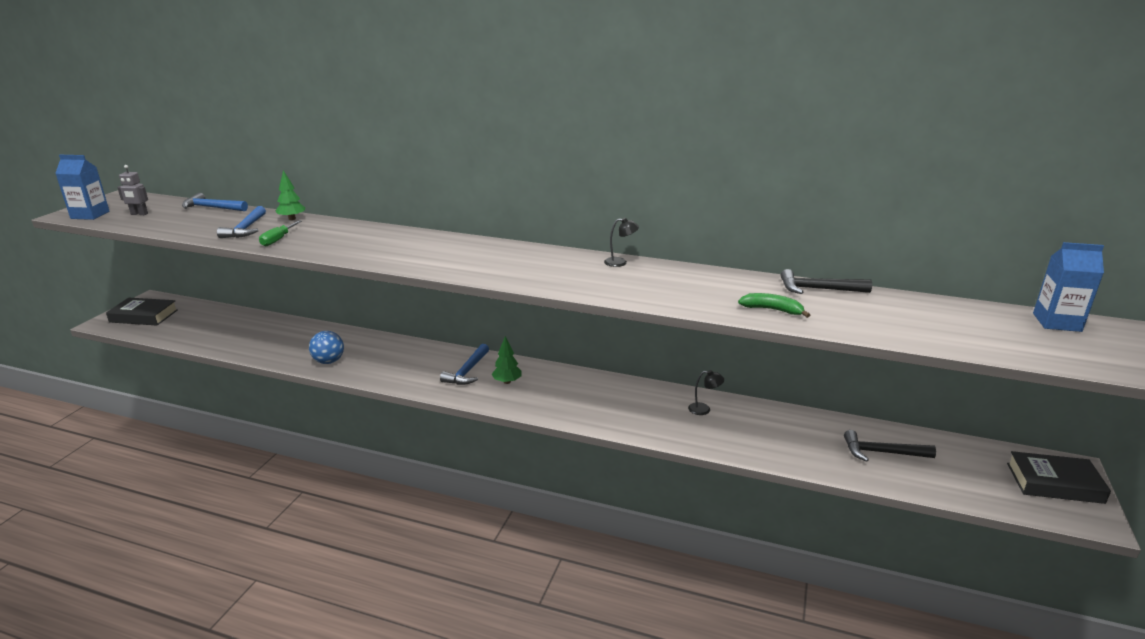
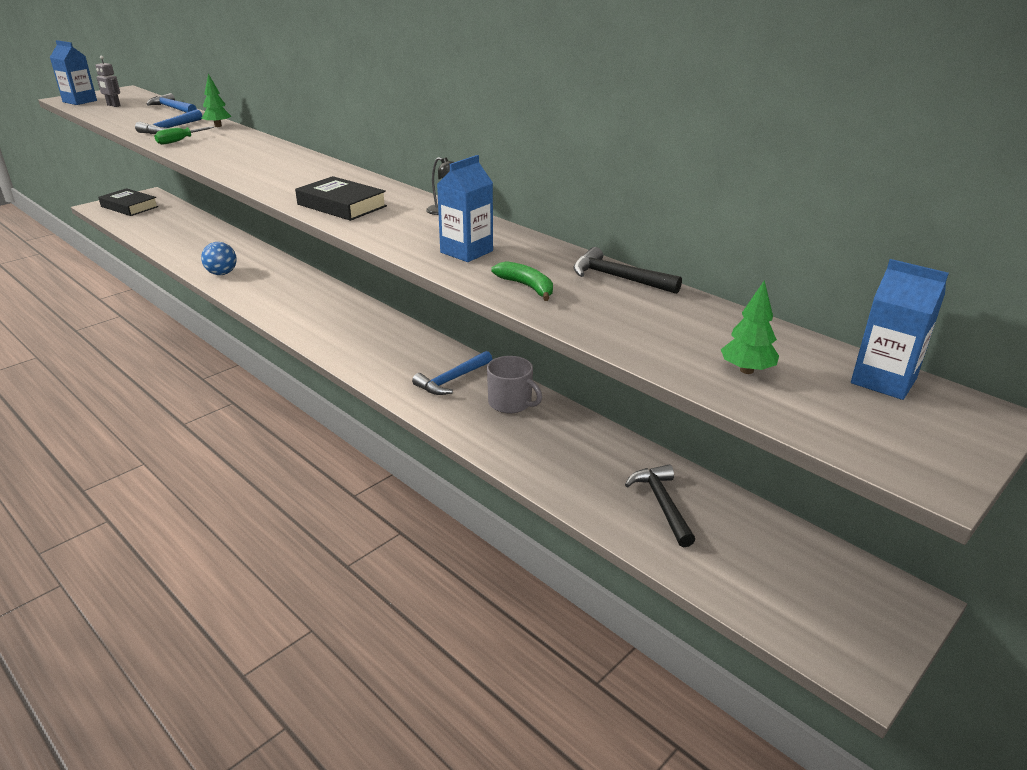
camera: 25 degrees right, 5 degrees up
(467, 371) = (325, 309): blue hammer -> blue hammer (452, 380)
(507, 382) = (349, 327): green tree -> green tree (746, 370)
(689, 292) = (466, 252): none -> blue carton
(704, 409) = (511, 403): black lamp -> grey mug
(881, 452) = (661, 504): black hammer -> black hammer turned 45 degrees clockwise
(1054, 483) = (856, 609): black book -> black book (341, 205)

